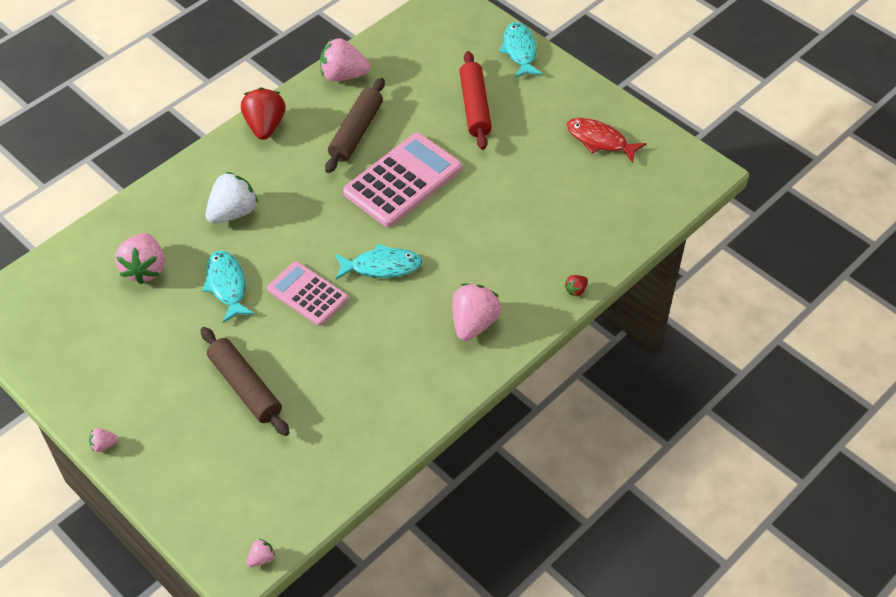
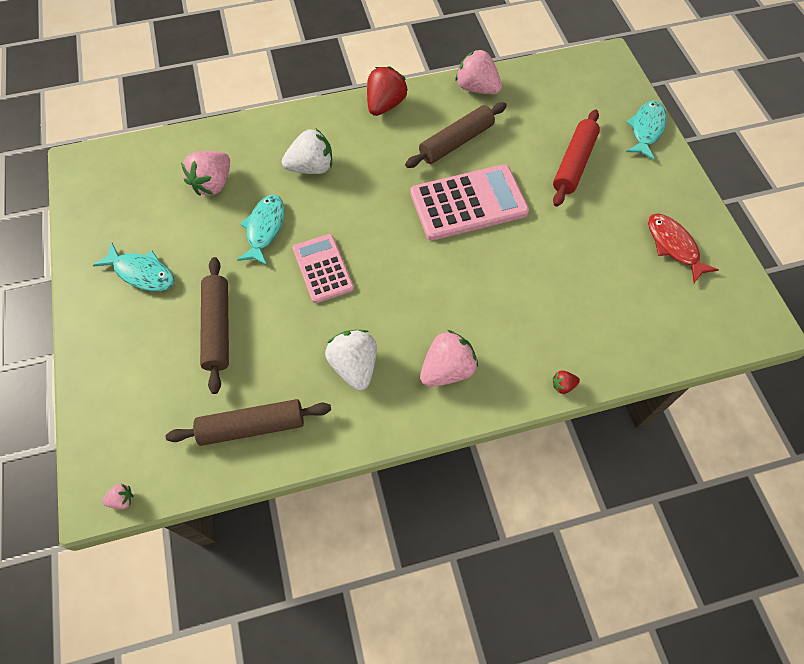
camera: 30 degrees right, 10 degrees up
(104, 445) = (79, 321): pink strawberry -> none
(335, 447) = (252, 426): none -> brown rolling pin
(382, 266) = (400, 274): turquoise fish -> turquoise fish (142, 273)
(392, 358) = (354, 366): none -> white strawberry

